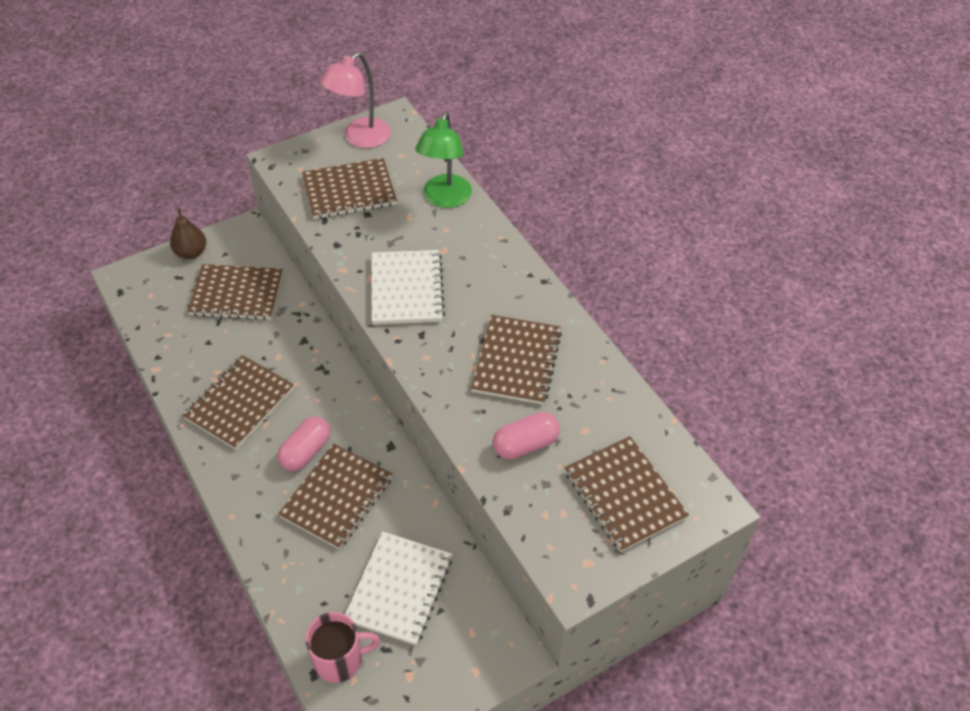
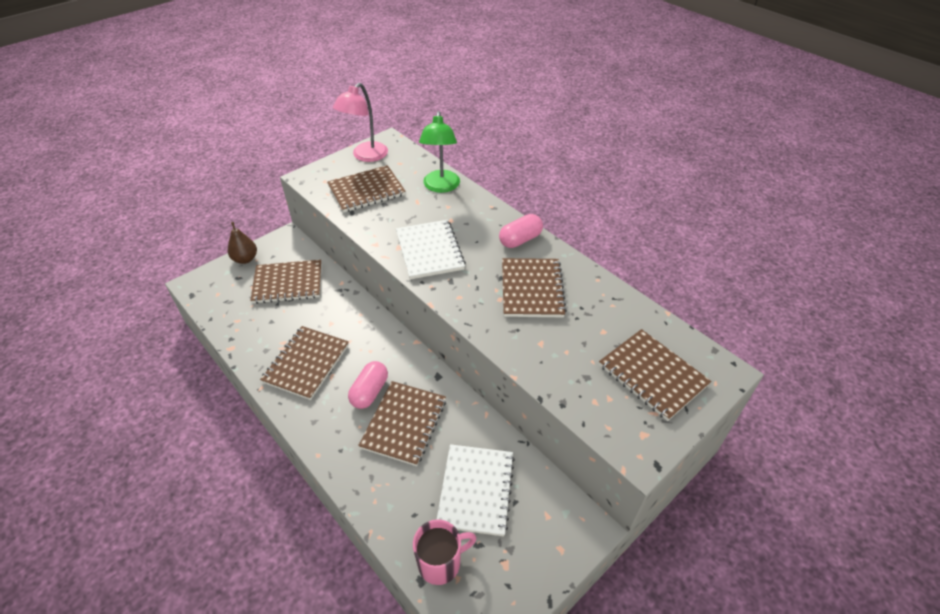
camera: 10 degrees left, 5 degrees down
(525, 444) = (560, 349): pink capsule -> pink capsule (520, 240)

